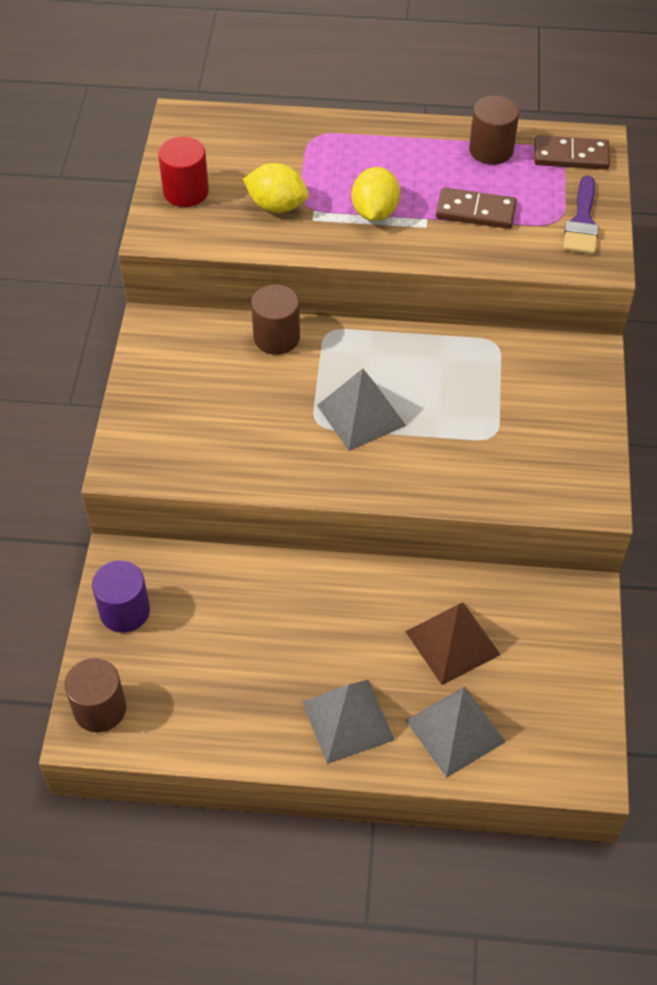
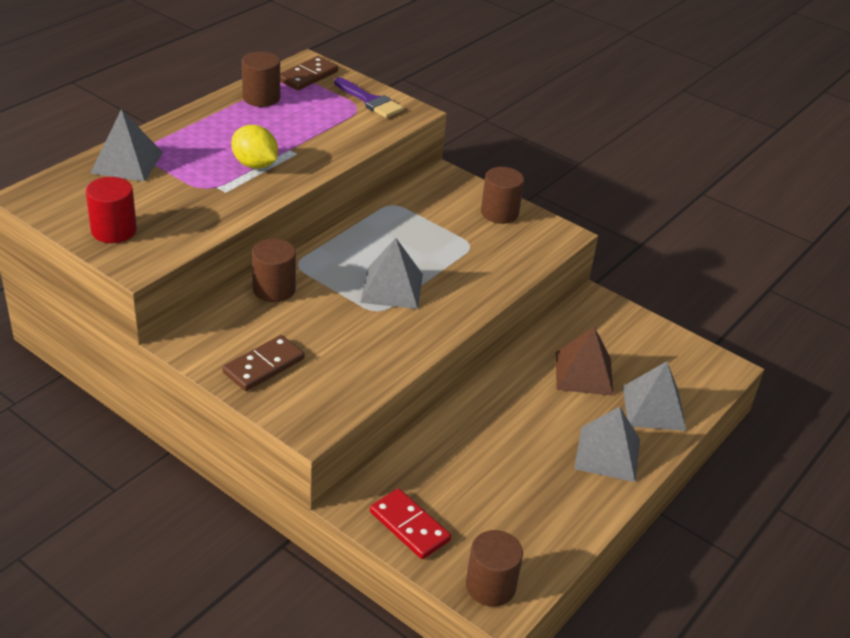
camera: 60 degrees left, 15 degrees down
(125, 611) = (409, 526): purple cylinder -> red domino
(277, 206) = (190, 199): yellow lemon -> none
(288, 138) = (126, 162): none -> grey pyramid
(476, 211) = (309, 129): brown domino -> brown domino (263, 366)
(575, 430) = (499, 213): none -> brown cylinder

